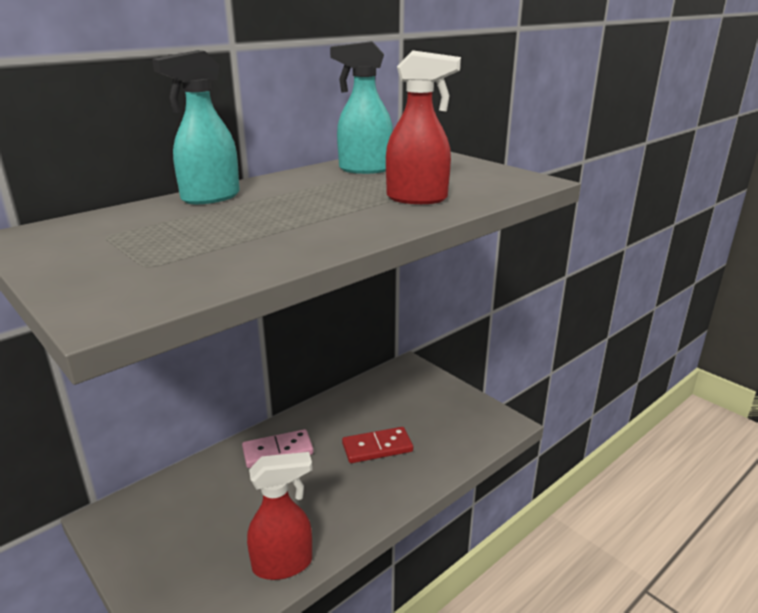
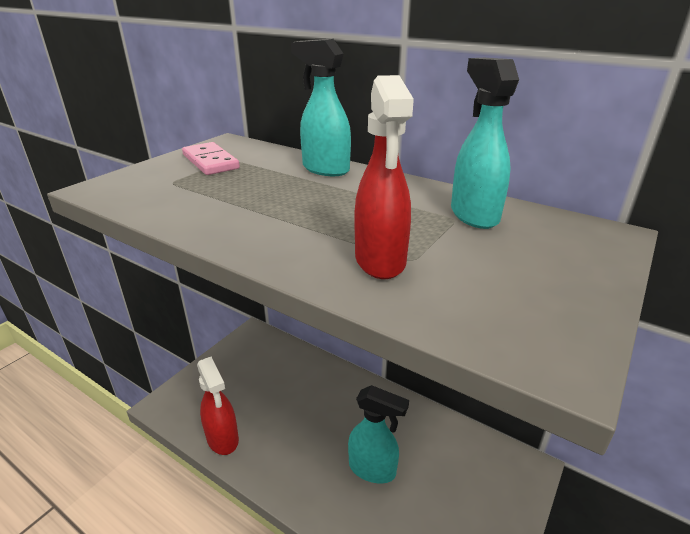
camera: 75 degrees right, 5 degrees up
(278, 451) = (342, 396): pink domino -> pink domino (210, 162)
(377, 447) = (373, 469): red domino -> turquoise spray bottle

